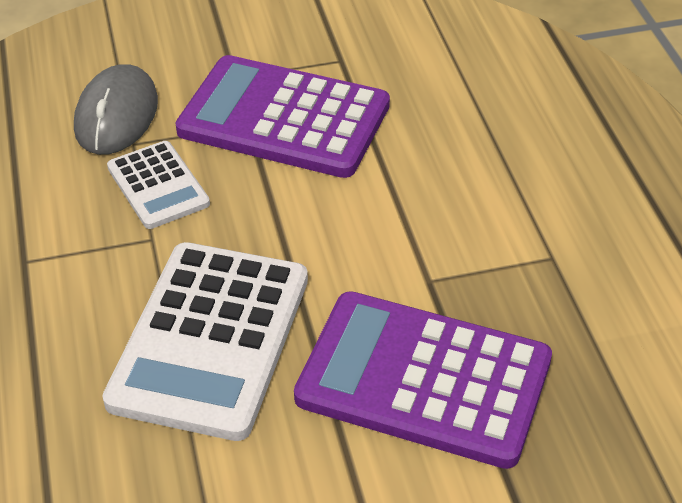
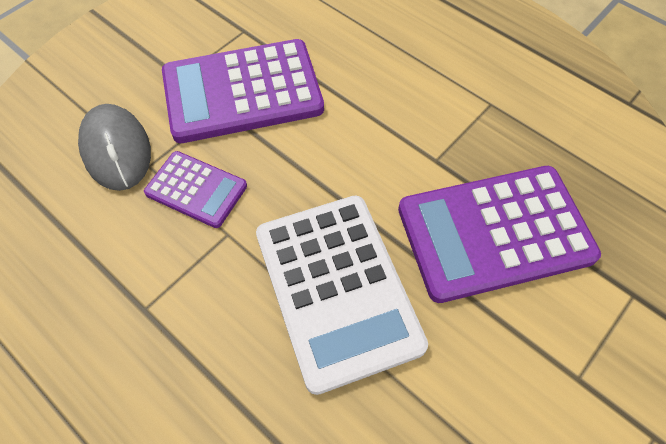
camera: 35 degrees left, 15 degrees up
(158, 186) = (196, 189): white calculator -> purple calculator

